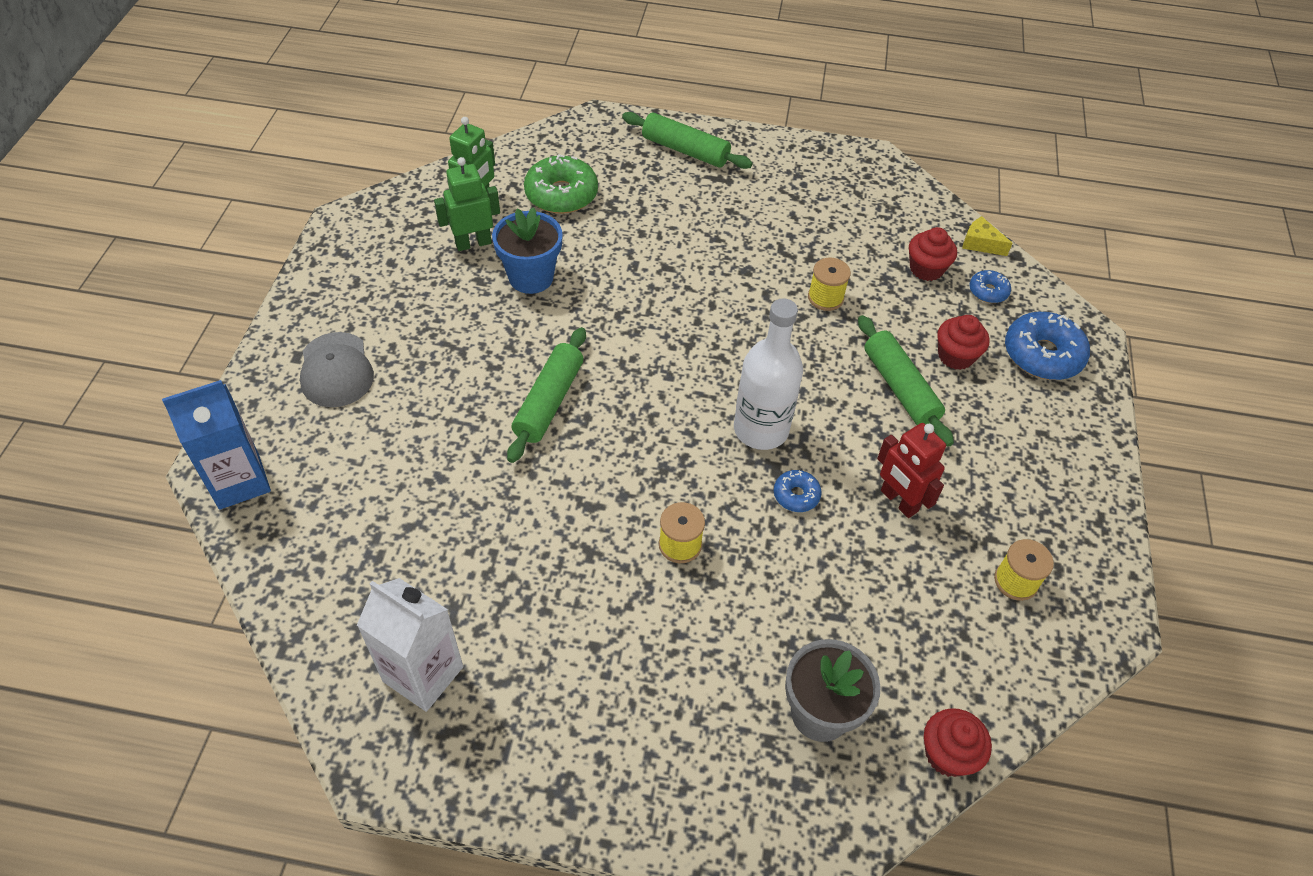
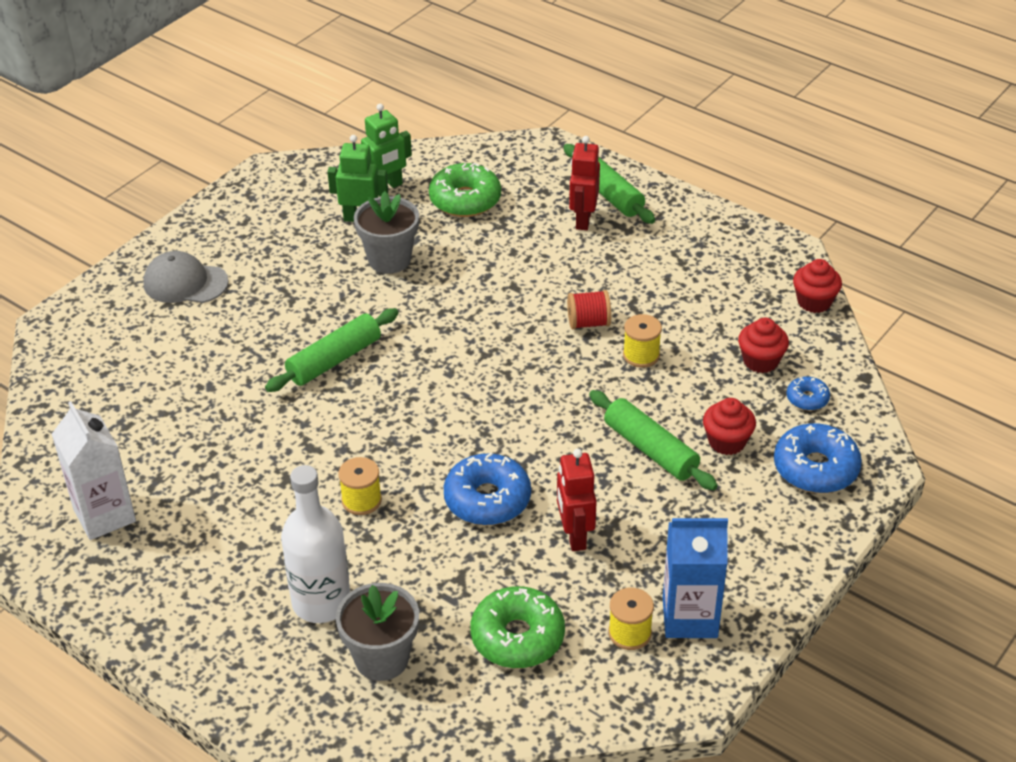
camera: 30 degrees right, 10 degrees down
(239, 481) = (63, 339): blue carton -> blue carton (689, 617)
(336, 370) = (185, 283): grey cap -> grey cap turned 90 degrees clockwise
(531, 277) = (389, 259): blue flower pot -> grey flower pot
(682, 182) = (583, 220): none -> red robot
(758, 281) = (588, 323): none -> red spool
(761, 429) = (497, 440): white bottle -> white bottle (321, 602)
(796, 495) = (487, 499): blue donut -> blue donut, size x1.92
(900, 388) = (650, 450): green rolling pin -> green rolling pin turned 45 degrees counterclockwise
(925, 630) = (517, 637): none -> green donut
(947, 754) = (463, 728): red cupcake -> red cupcake (814, 302)
(980, 243) = (836, 356): yellow cheese -> none

